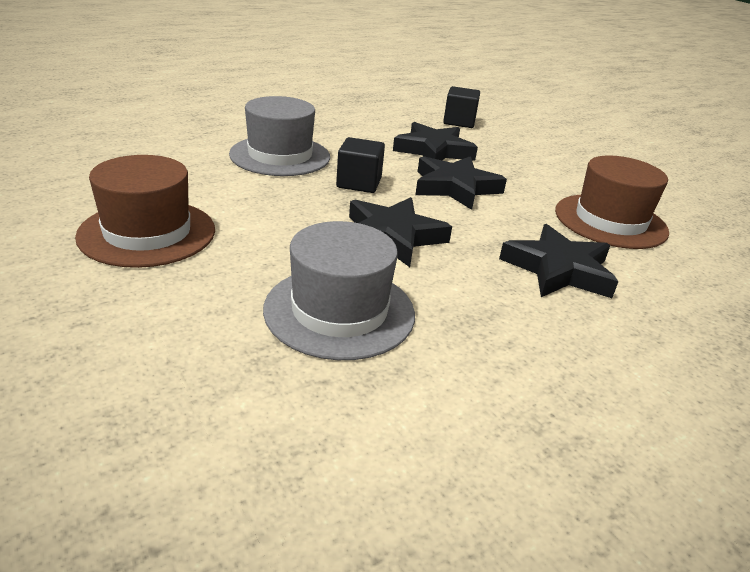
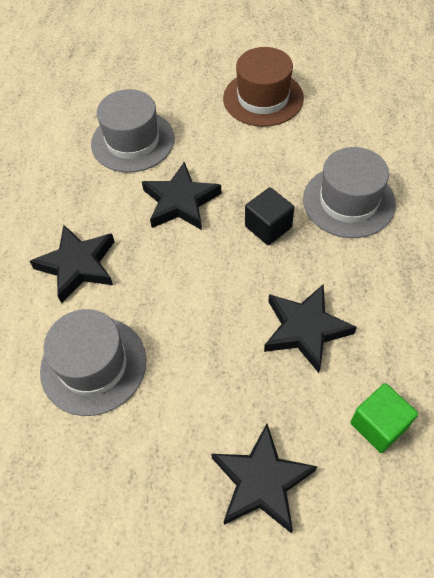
camera: 135 degrees right, 25 degrees up
(455, 187) = (221, 290): black star -> black star (261, 482)
(459, 122) = (378, 425): black cube -> green cube
(610, 221) = (93, 365): brown hat -> grey hat

